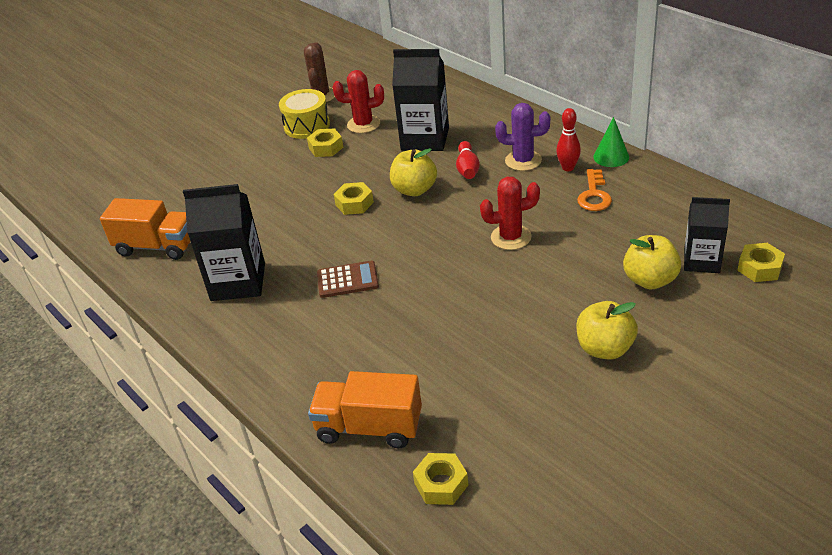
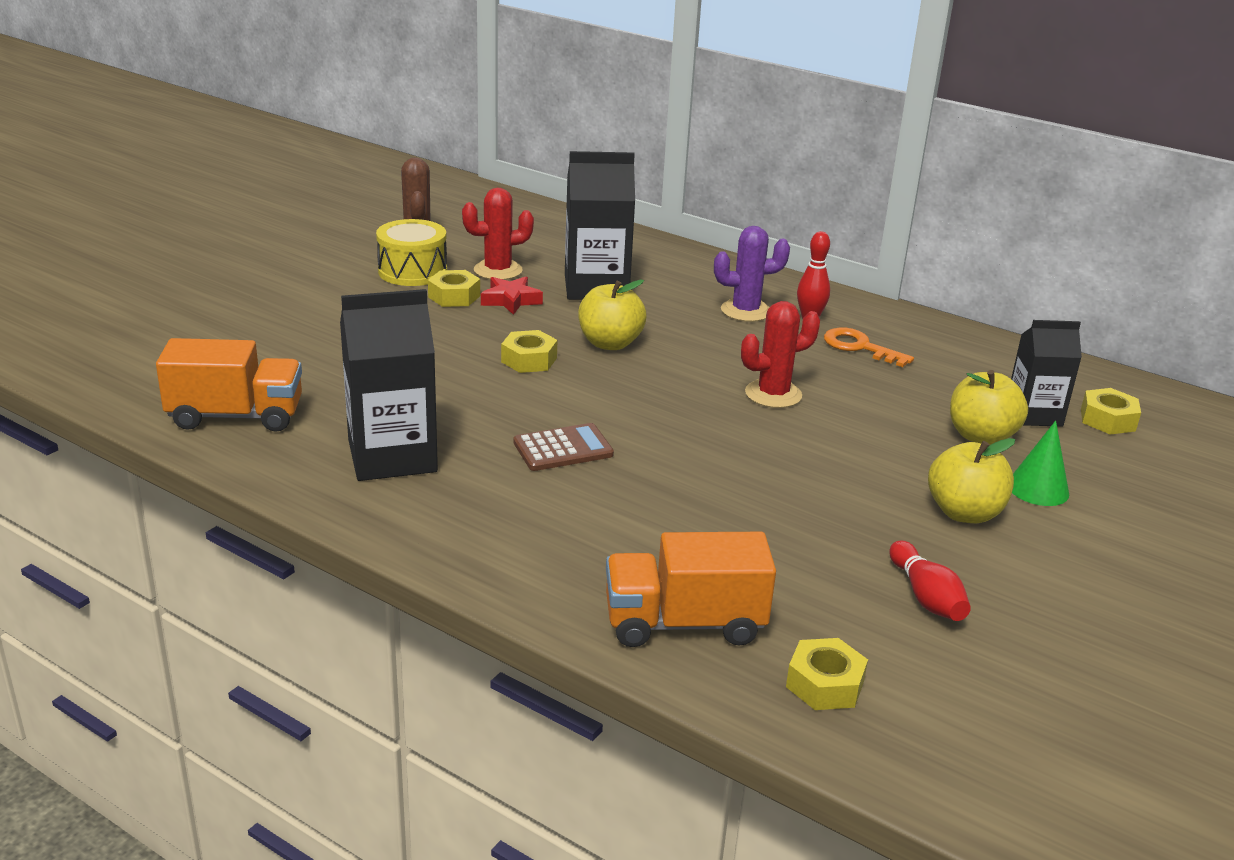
camera: 20 degrees left, 10 degrees down
(362, 151) = (511, 300): none -> red star
(467, 168) = (673, 319): red bowling pin -> red bowling pin (926, 597)
(594, 195) = (859, 347): orange key -> orange key turned 135 degrees clockwise
(611, 157) = (859, 307): green cone -> green cone (1038, 489)

